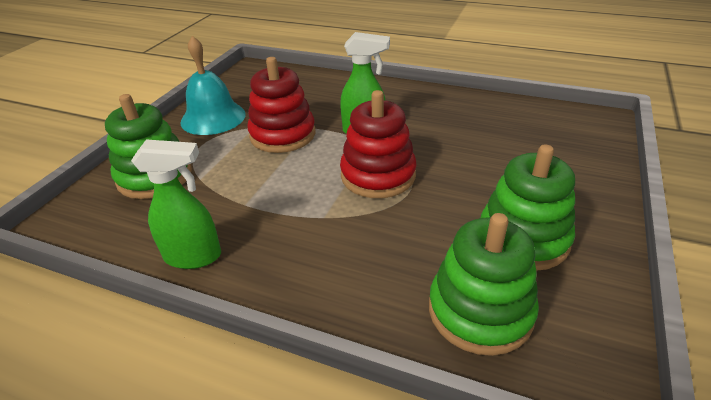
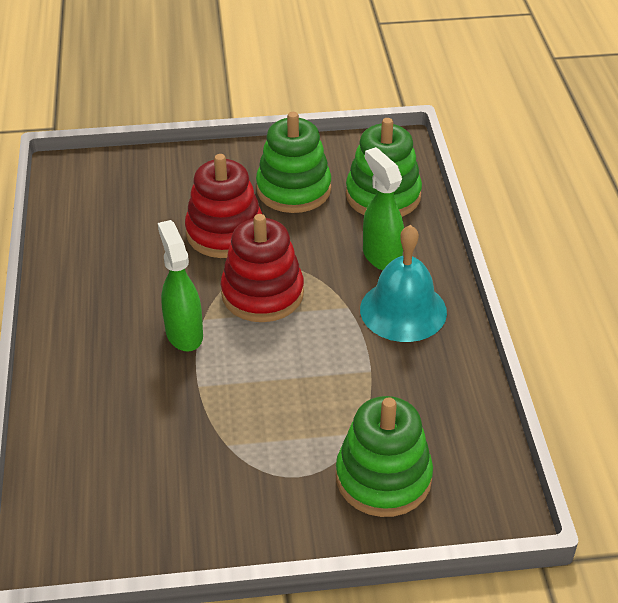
camera: 120 degrees left, 5 degrees up
(194, 256) = (456, 366): green spray bottle -> green spray bottle (381, 256)
(213, 118) = (229, 505): turquoise bell -> turquoise bell (403, 310)
(283, 135) = (230, 405): red stacking toy -> red stacking toy (225, 232)

